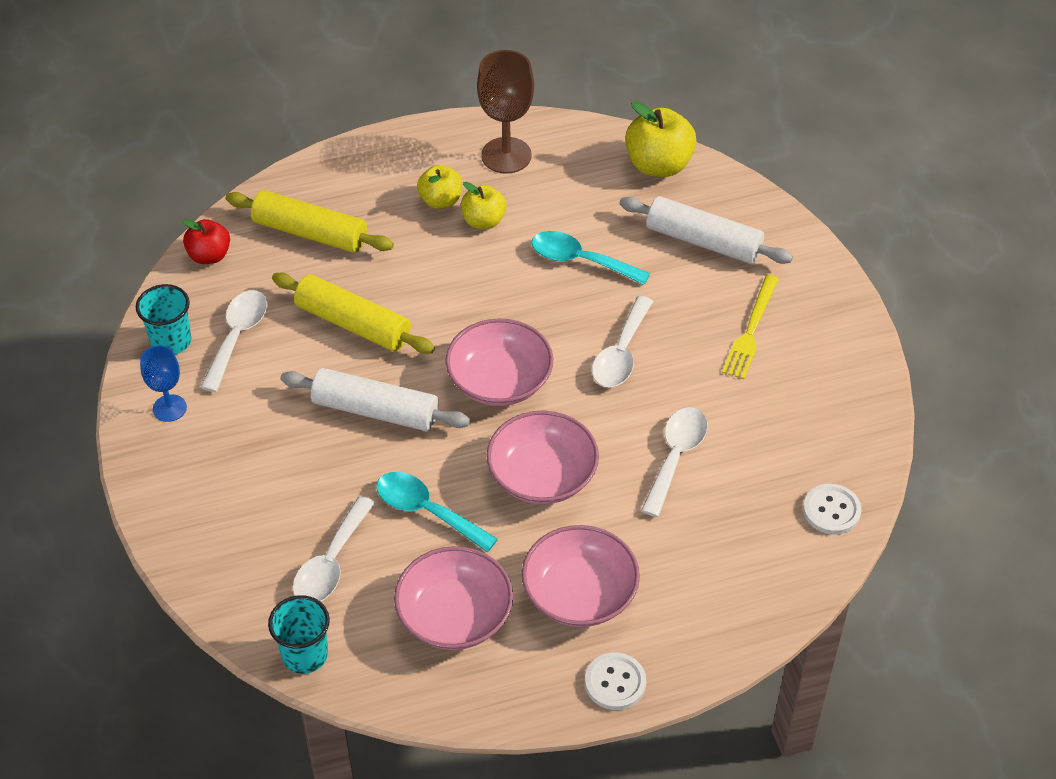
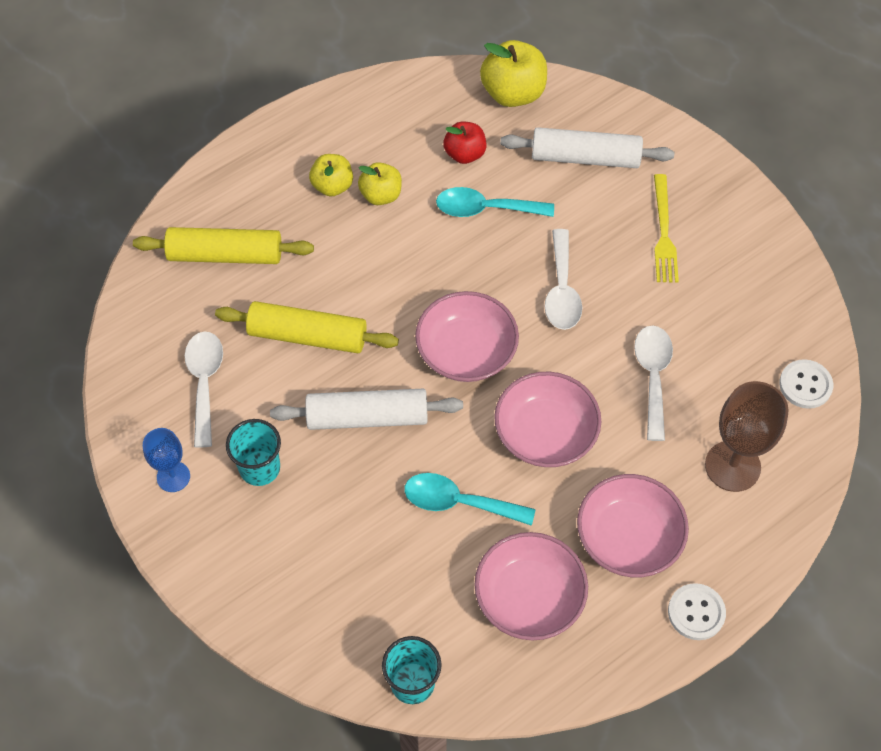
camera: 20 degrees left, 10 degrees up
(171, 341) = (143, 407): turquoise cup -> turquoise cup (260, 468)
(209, 256) = (140, 307): red apple -> red apple (465, 154)
(331, 562) = (395, 583): white spoon -> none
(506, 155) = (372, 122): brown goblet -> brown goblet (732, 466)

